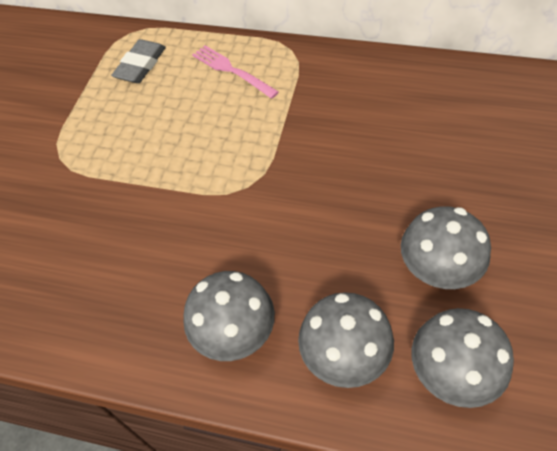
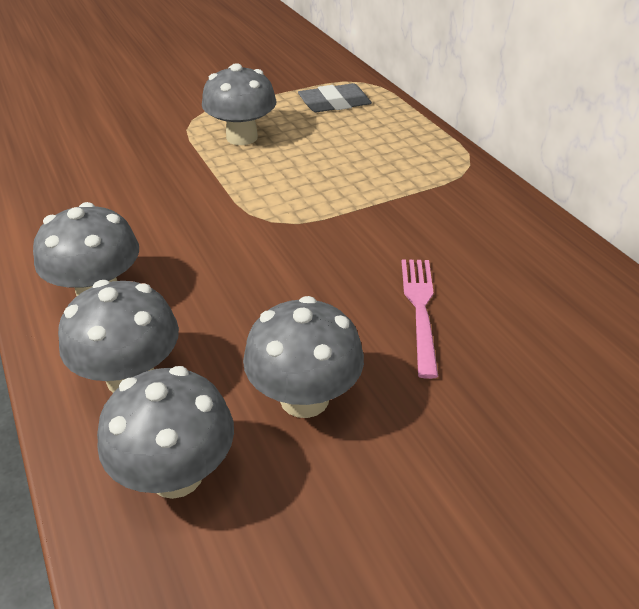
camera: 45 degrees right, 15 degrees down
(123, 143) = (242, 137): none -> grey mushroom
(231, 70) = (394, 146): pink fork -> pink fork (420, 308)

